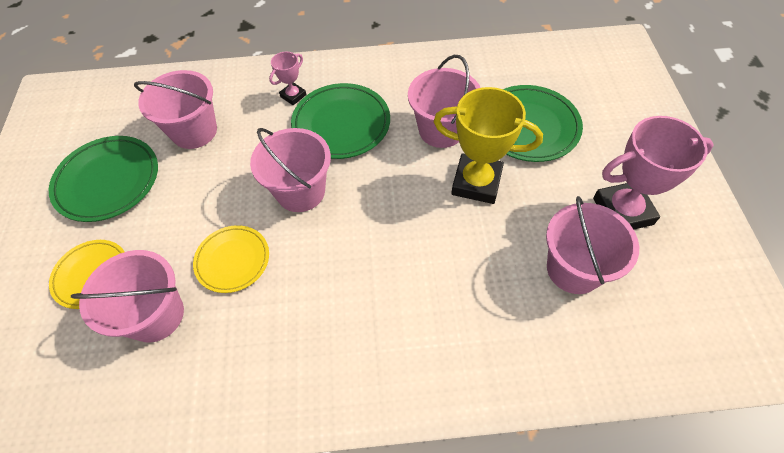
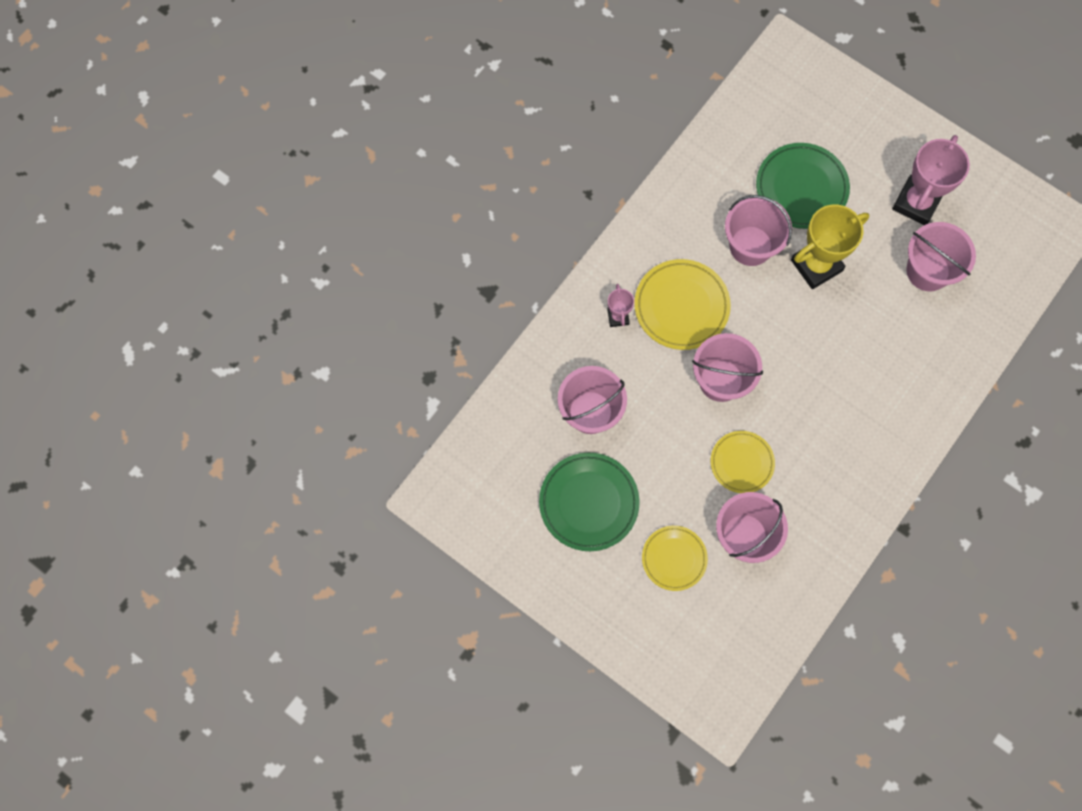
camera: 50 degrees left, 15 degrees up
(341, 124) = (681, 306): green plate -> yellow plate

